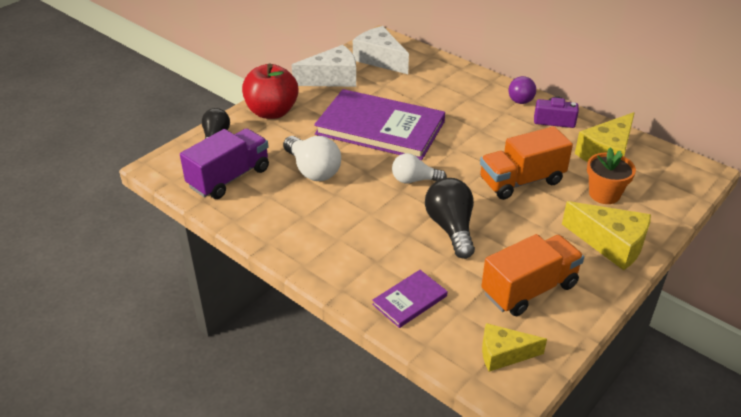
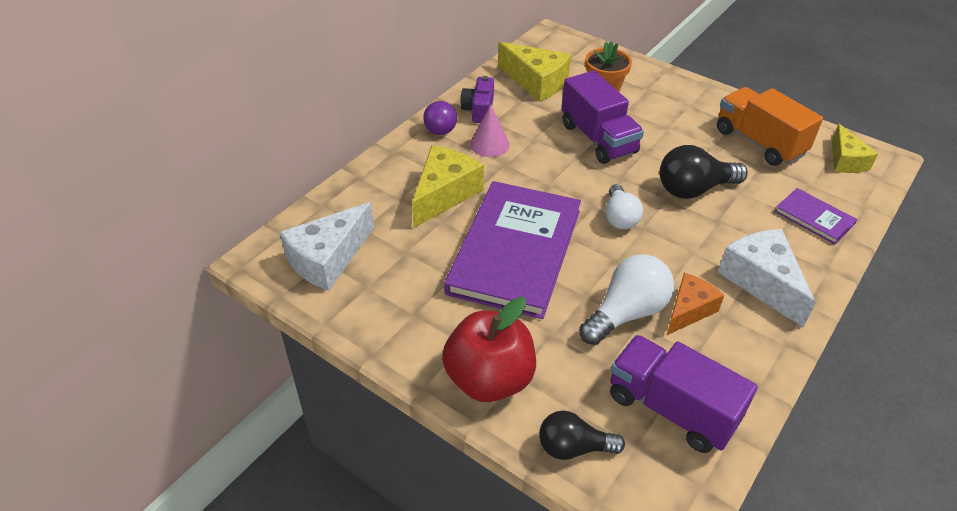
camera: 95 degrees left, 5 degrees up
(310, 200) = (689, 310): none -> orange cheese
(332, 78) = (385, 312): white cheese -> white cheese (761, 282)
(506, 123) = (489, 144): none -> pink cone
(521, 181) = (598, 139): orange truck -> purple truck
(611, 244) = (676, 93): yellow cheese -> yellow cheese (444, 194)

